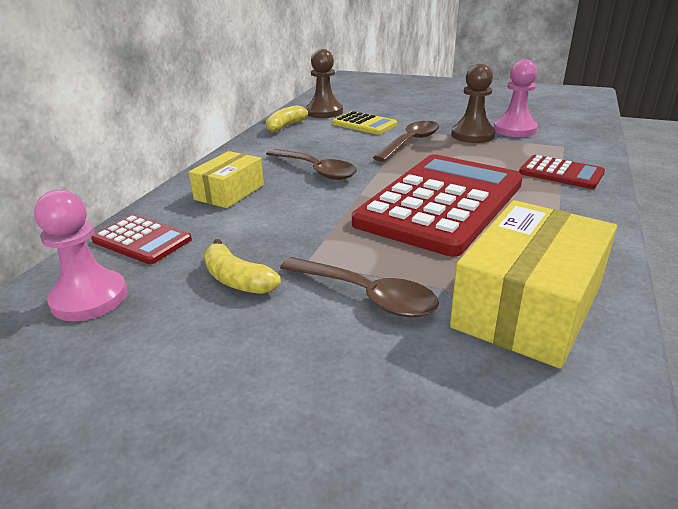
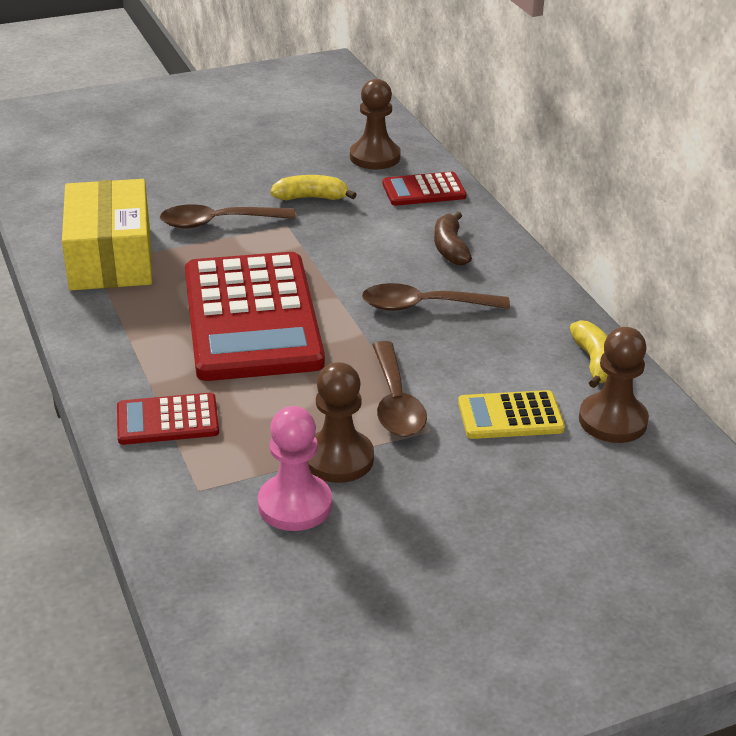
camera: 135 degrees right, 5 degrees up
(89, 298) = (375, 157): pink pawn -> brown pawn
(229, 192) = (450, 248): yellow box -> brown banana

